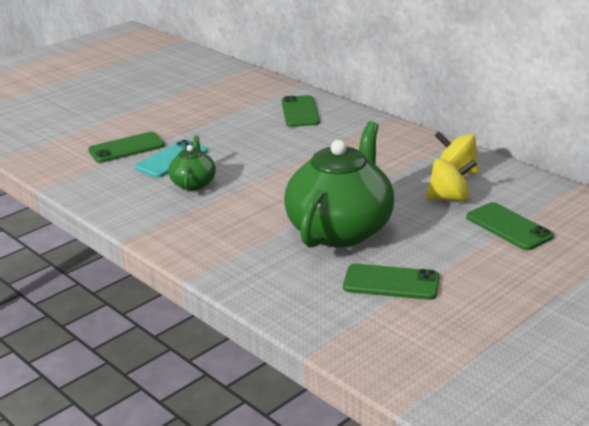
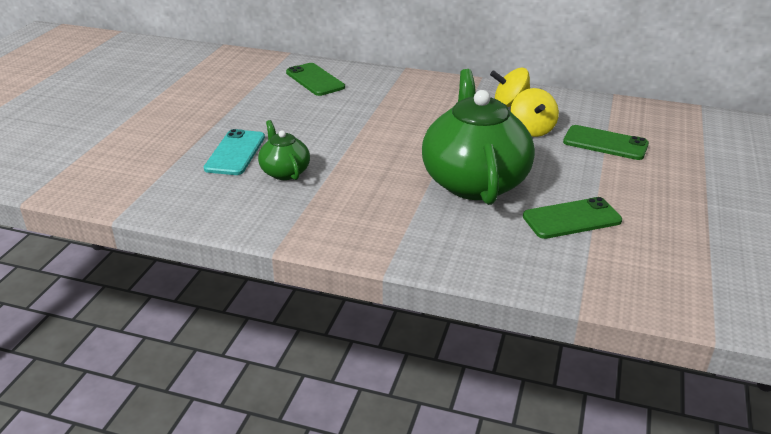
camera: 30 degrees left, 5 degrees up
(126, 148) = (172, 152): green phone -> none
(449, 198) = (532, 130): yellow spinning top -> yellow spinning top turned 120 degrees clockwise

